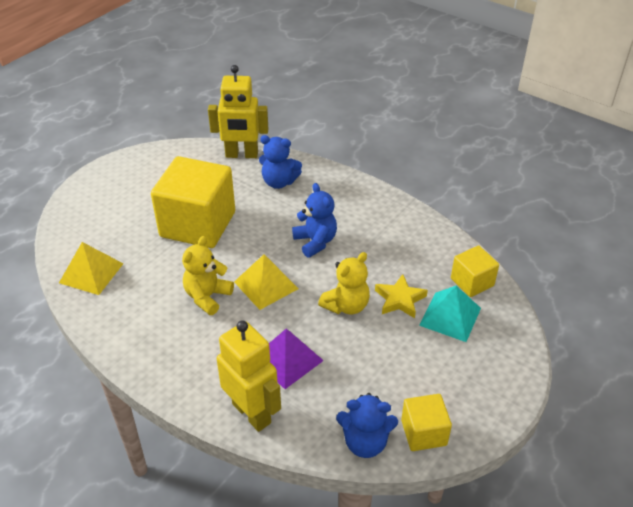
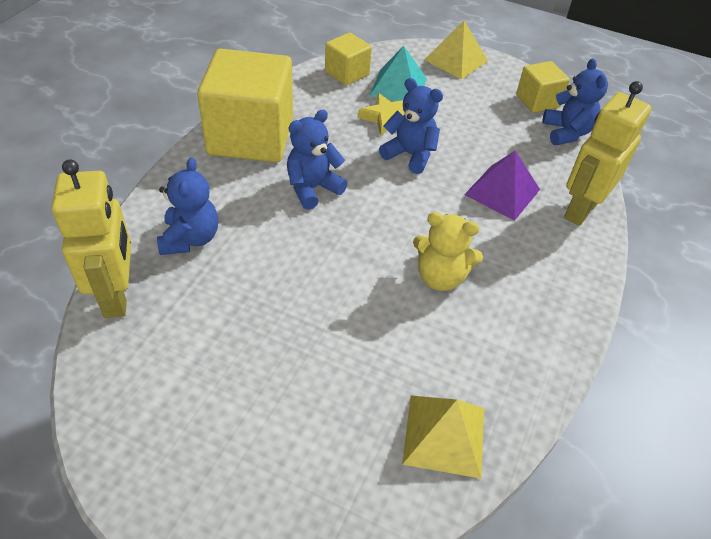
camera: 105 degrees left, 5 degrees up
(198, 224) = (302, 318): yellow cube -> yellow cube (251, 136)
(266, 285) = (401, 224): yellow pyramid -> yellow pyramid (456, 60)
(346, 305) = (410, 155): yellow teddy bear -> blue teddy bear

